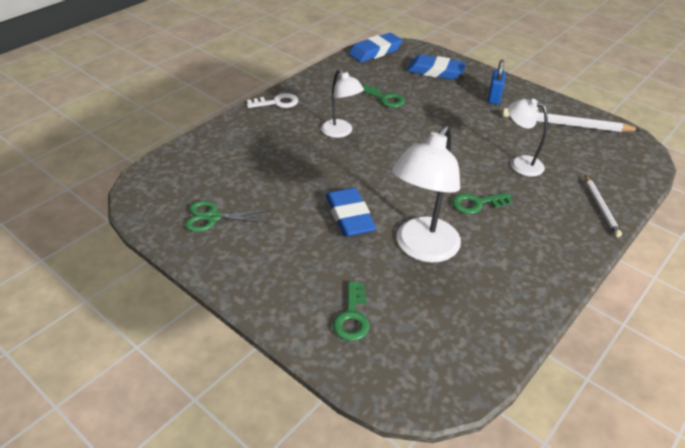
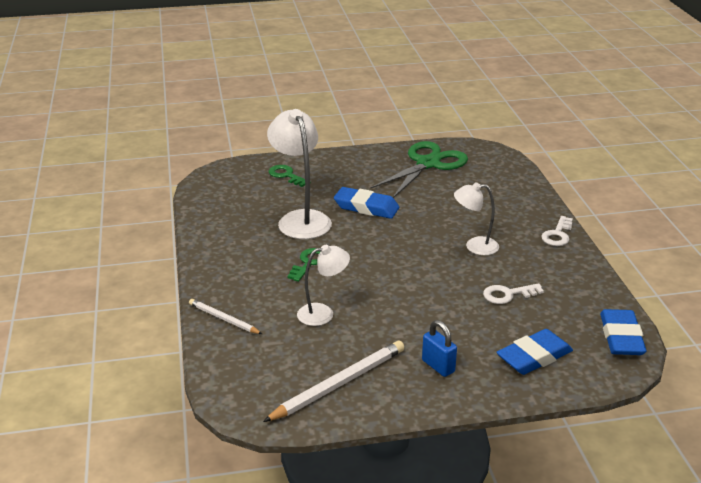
camera: 130 degrees right, 10 degrees down
(212, 217) = (428, 164): green scissors -> green scissors, size x1.85
(385, 98) = (508, 294): green key -> white key

